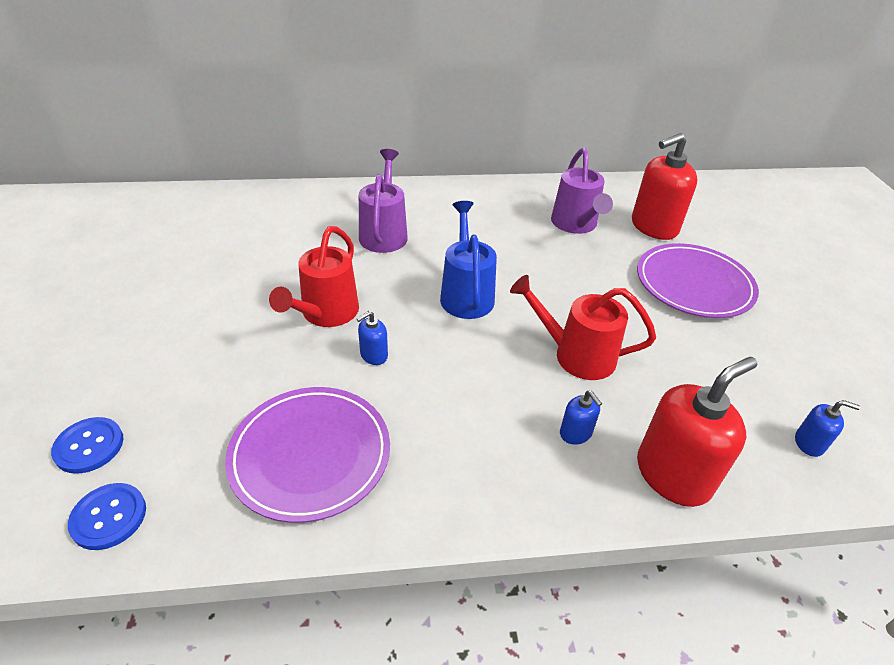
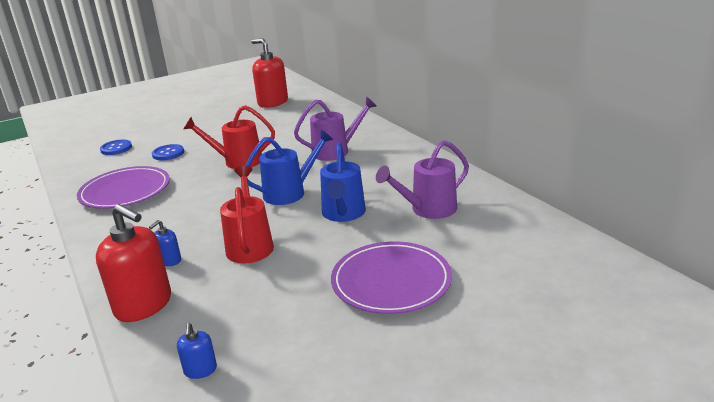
camera: 70 degrees right, 15 degrees down
(109, 517) = (78, 166): blue button -> blue button (168, 153)
(373, 355) = (209, 183): blue soap dispenser -> none
(549, 273) = (343, 214): none -> blue watering can
(653, 227) = (471, 245): red soap dispenser -> red soap dispenser (272, 102)

